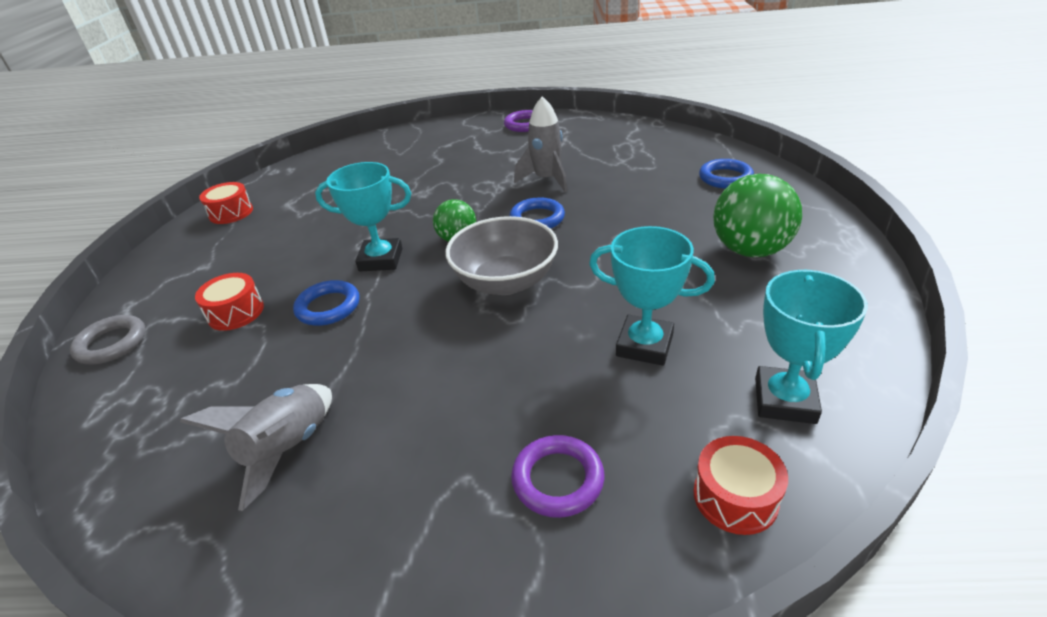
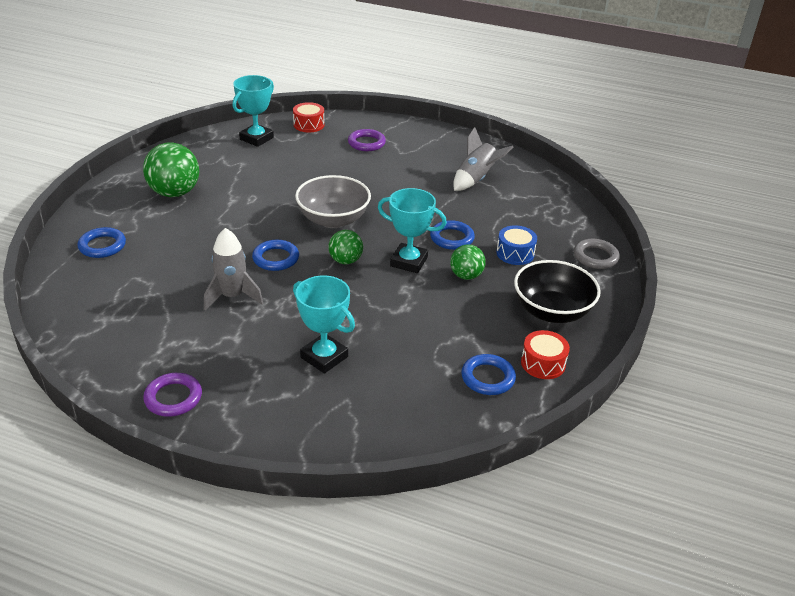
camera: 165 degrees left, 0 degrees up
(206, 257) = (552, 311): none -> black bowl
(236, 312) = (515, 253): red drum -> blue drum
(285, 191) = (488, 378): none -> blue ring
(306, 265) = (466, 276): none -> green ball
(644, 345) = (289, 169): turquoise trophy -> turquoise trophy (324, 357)

